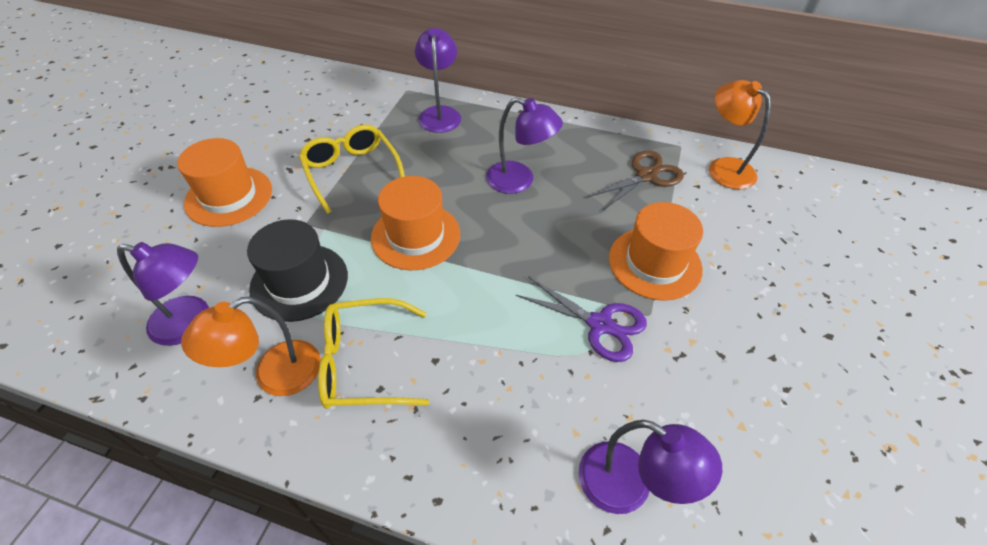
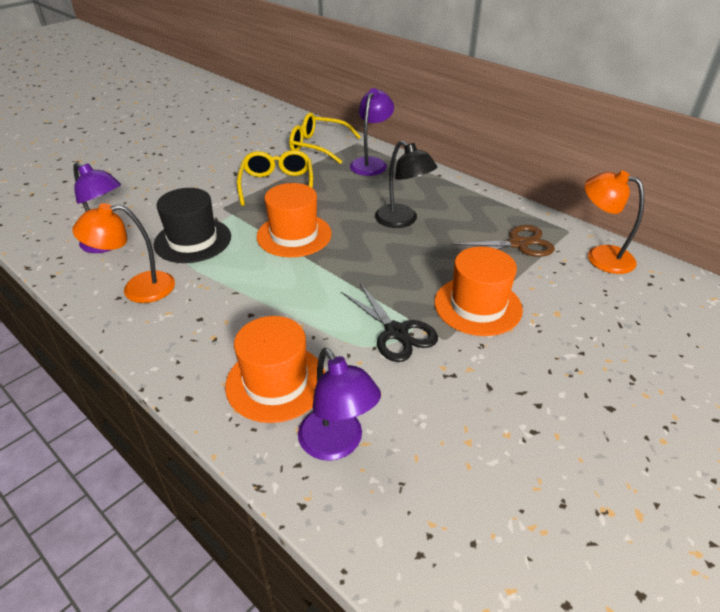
camera: 25 degrees right, 10 degrees down
(229, 196) = (184, 179): orange hat -> orange hat (276, 382)
(364, 362) = (200, 300): yellow glasses -> yellow glasses (318, 146)
(519, 181) = (402, 221): purple lamp -> black lamp
(600, 324) = (396, 332): purple scissors -> black scissors
(724, 167) = (600, 256): orange lamp -> orange lamp turned 45 degrees counterclockwise

